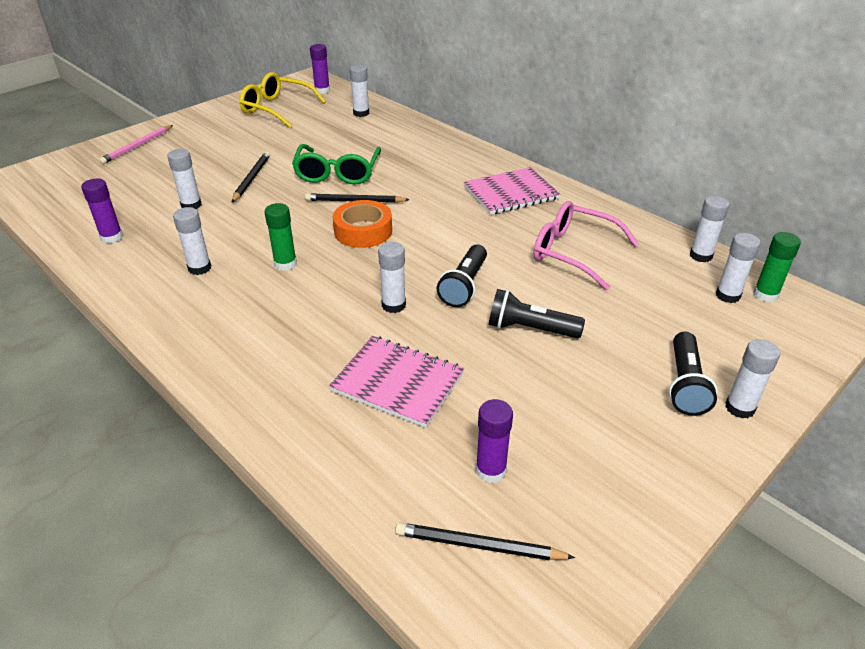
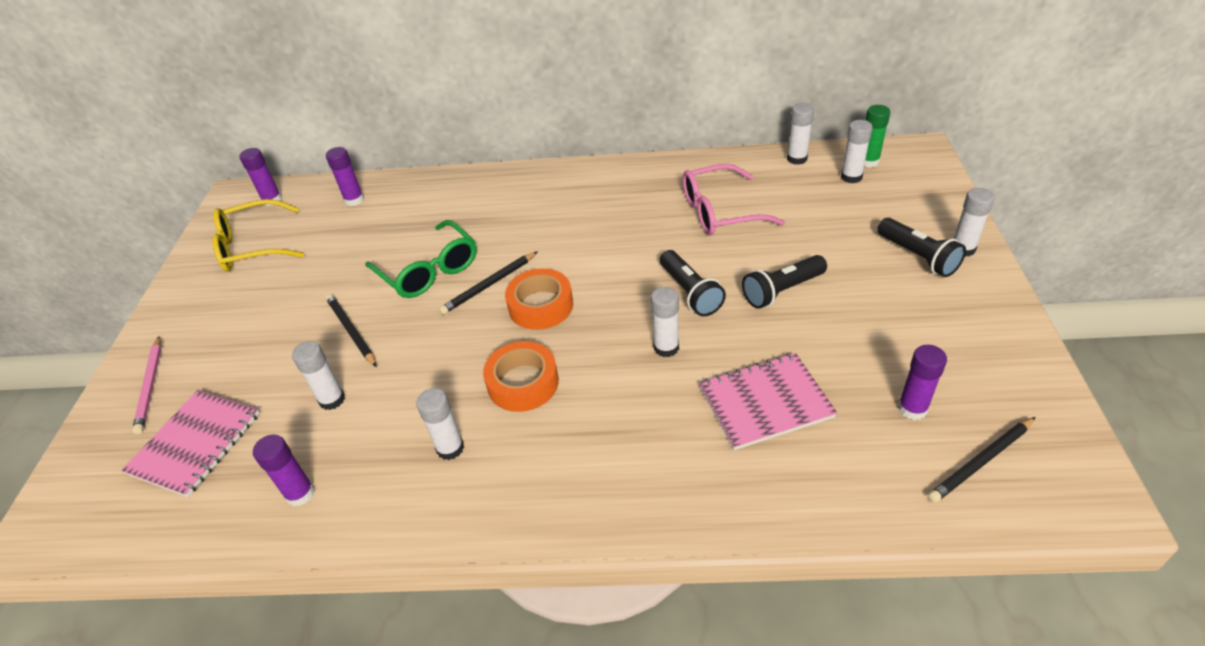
camera: 40 degrees left, 5 degrees up
(285, 264) = (523, 383): green glue stick -> orange tape
(361, 113) = (354, 200): white glue stick -> purple glue stick
(511, 193) = (604, 193): pink notebook -> pink notebook (195, 443)

